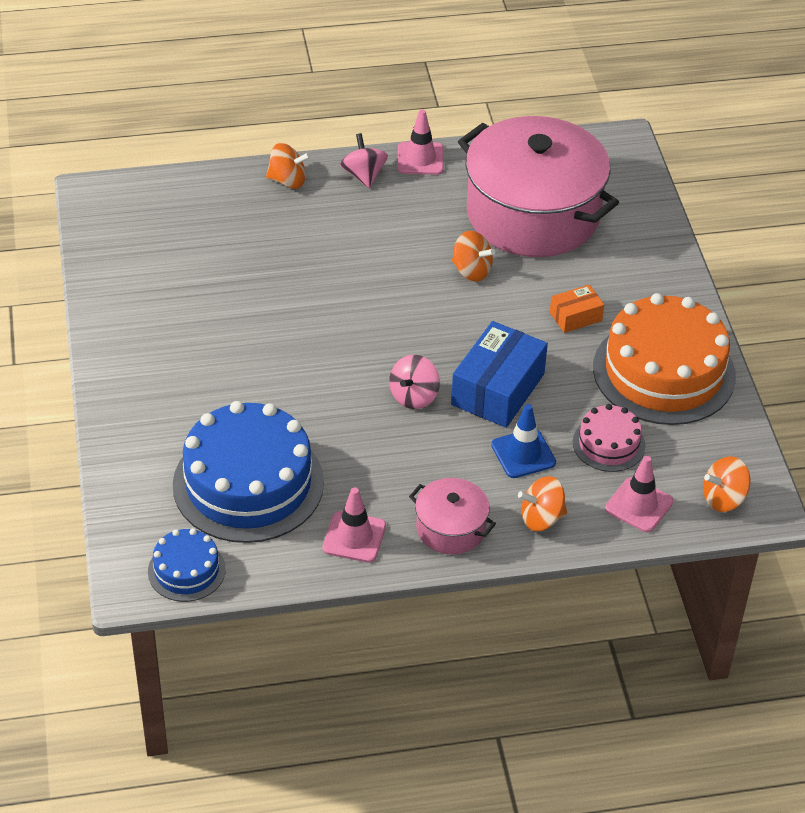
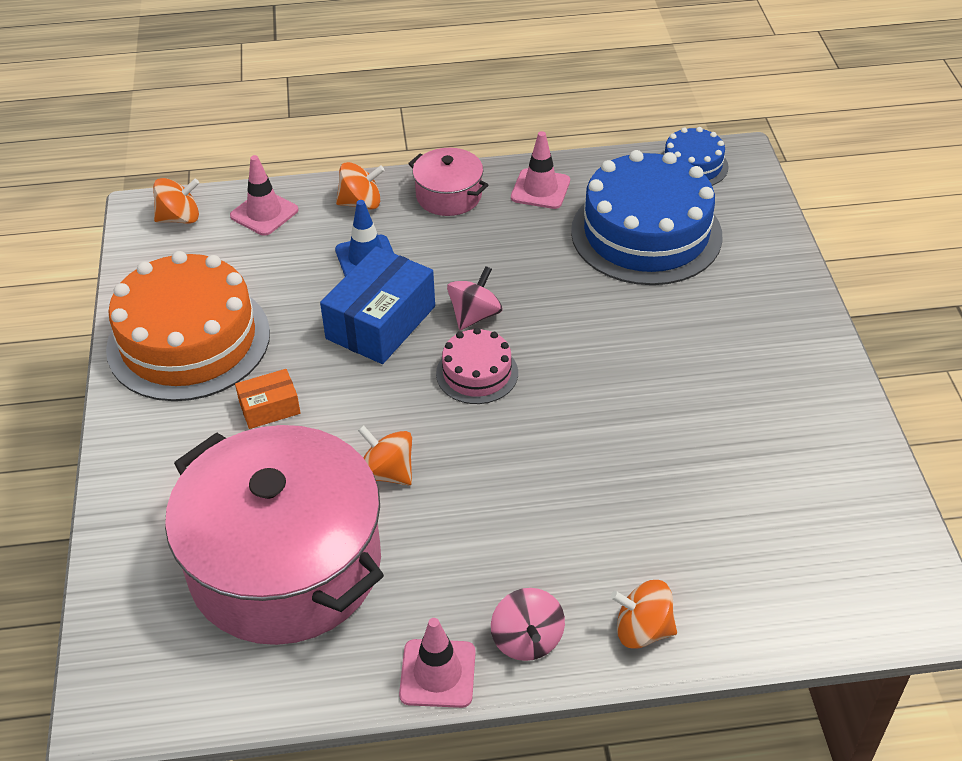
camera: 175 degrees left, 0 degrees up
(608, 444) = (276, 267): pink cake -> pink cake (477, 373)

